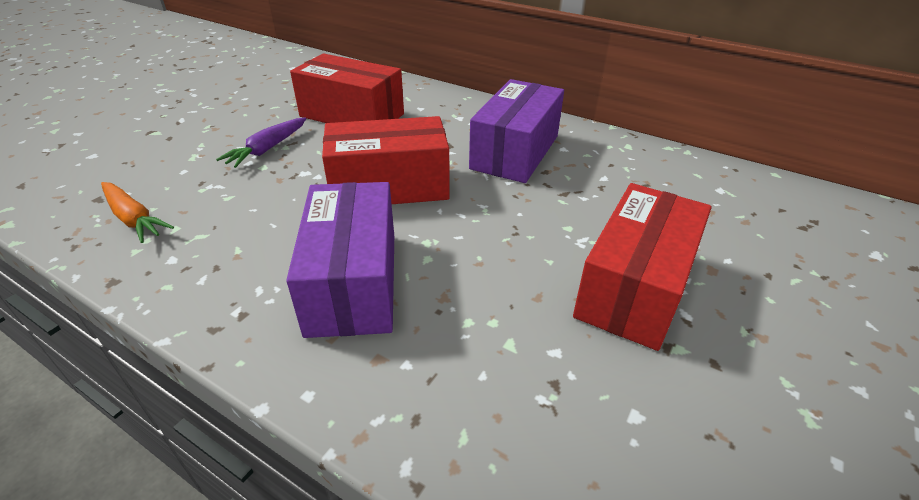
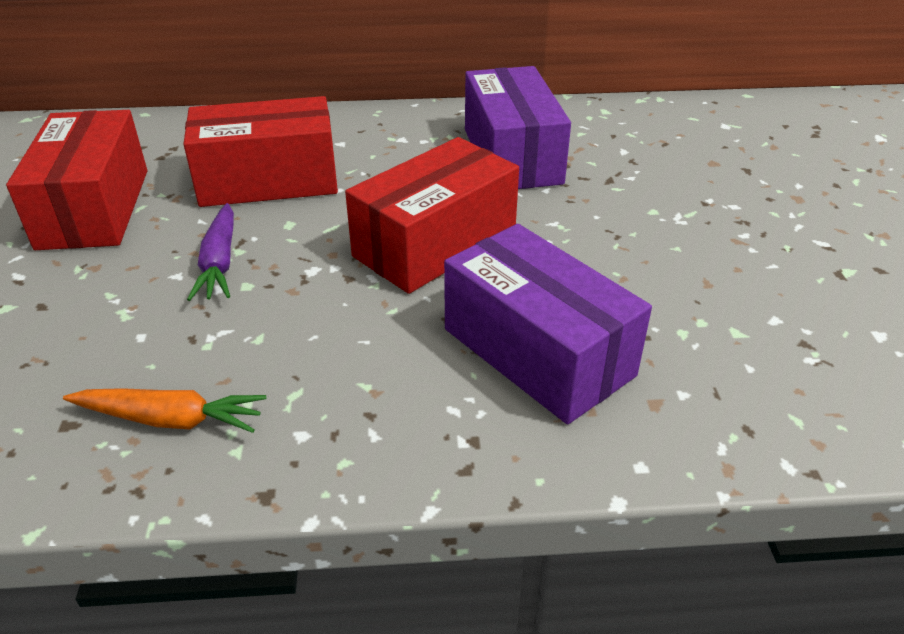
camera: 35 degrees left, 0 degrees up
(634, 287) = (765, 238): red box -> red box (94, 208)

